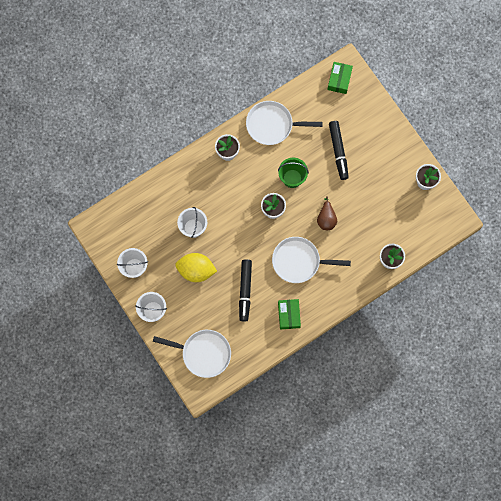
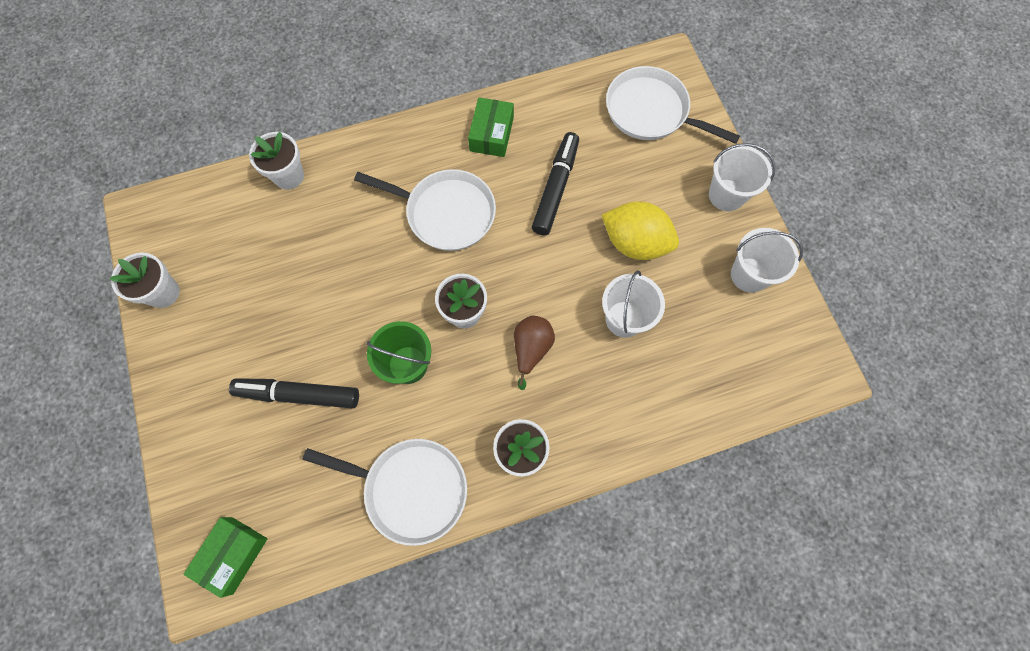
camera: 165 degrees left, 5 degrees down
(326, 218) = (371, 273): brown pear -> brown pear (531, 349)
(338, 151) = (298, 395): black marker -> black marker turned 90 degrees counterclockwise

